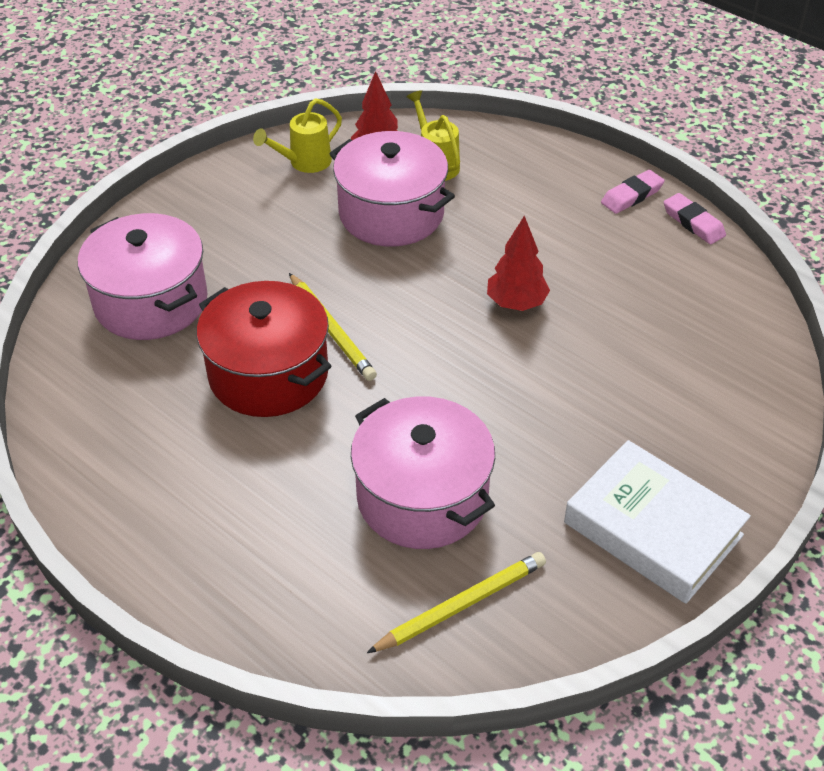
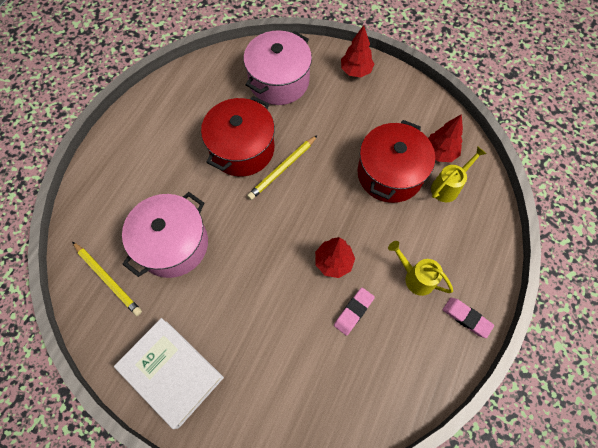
camera: 75 degrees right, 20 degrees up
(185, 208) = (355, 71): none -> red tree
(305, 162) = (418, 116): yellow watering can -> yellow watering can (415, 277)
(391, 213) = (390, 173): pink pot -> red pot
(652, 529) = (172, 373): white book -> white book turned 75 degrees counterclockwise
(693, 223) = (453, 366): pink eraser -> pink eraser (353, 311)

